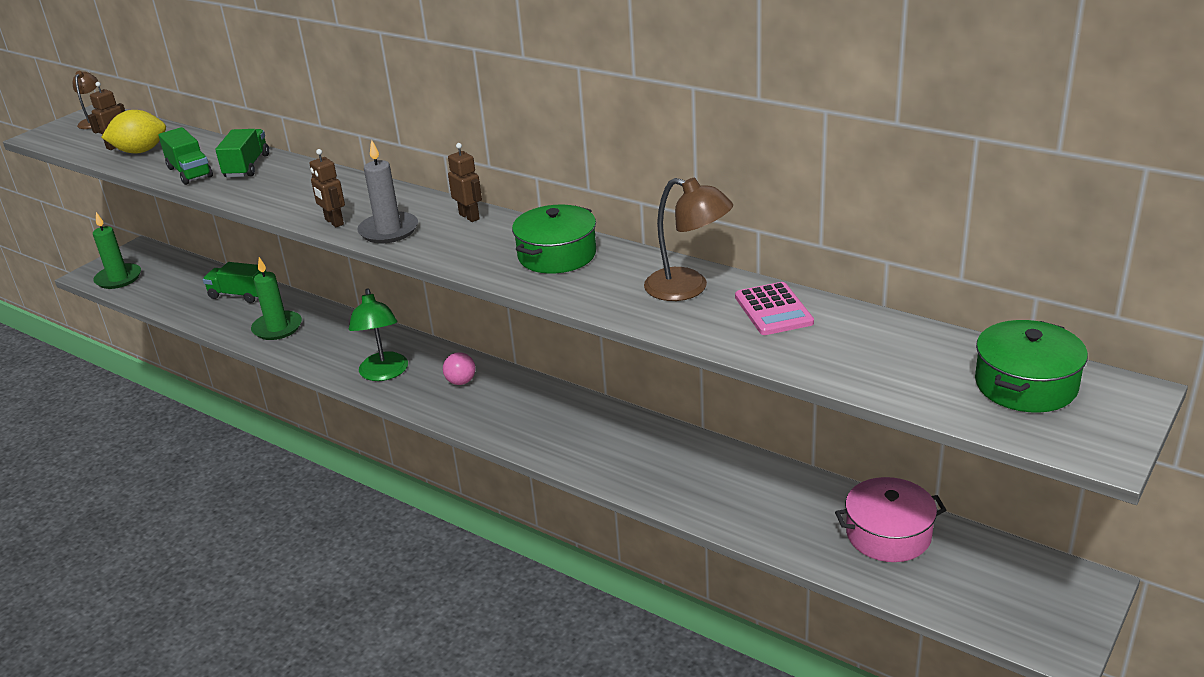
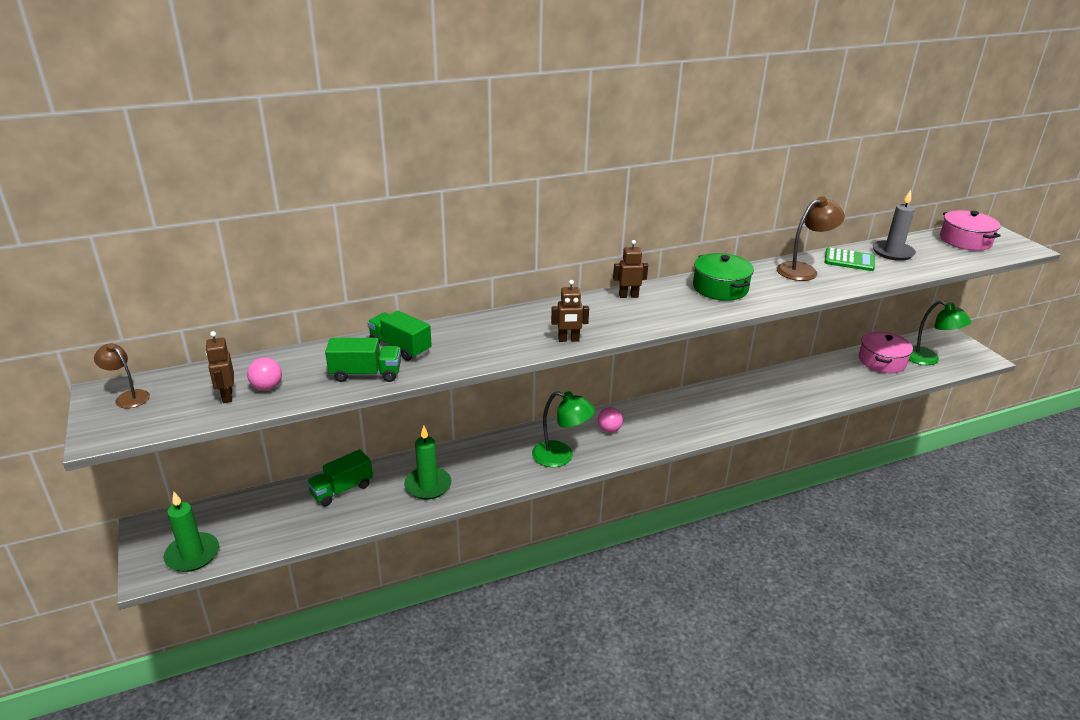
camera: 60 degrees left, 0 degrees up
(140, 151) = (267, 387): yellow lemon -> pink ball
(388, 230) = (612, 325): grey candle -> grey candle (892, 252)
(773, 310) = (849, 260): pink calculator -> green calculator
(961, 580) = (928, 359): none -> green lamp
(1025, 384) = (965, 240): green pot -> pink pot

